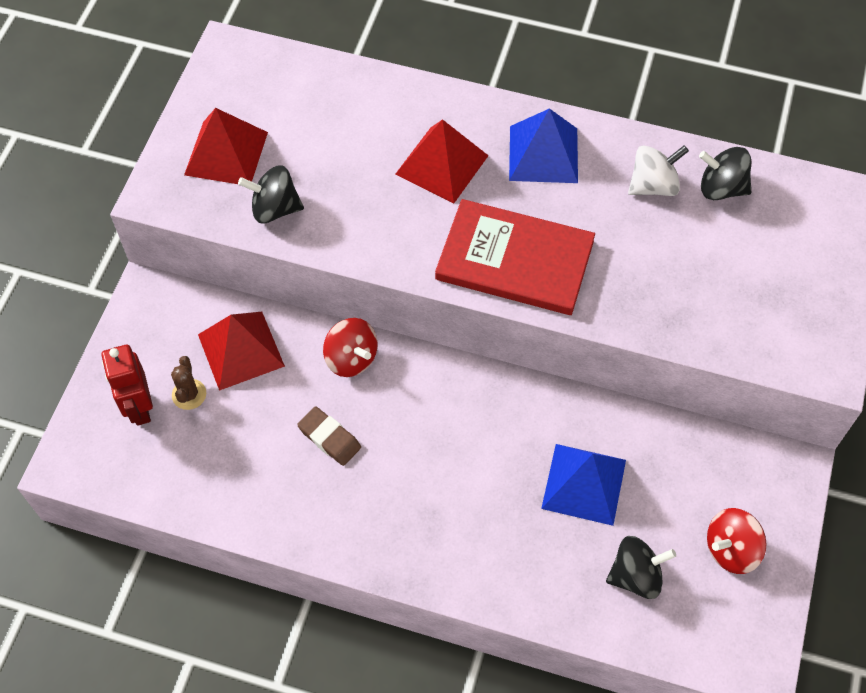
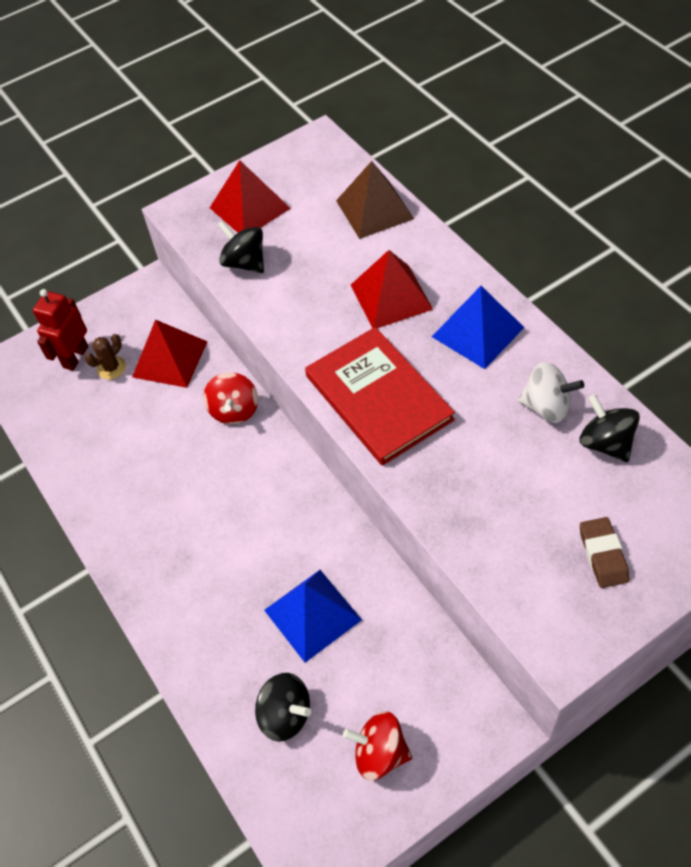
camera: 45 degrees right, 5 degrees down
(329, 438) = (169, 456): brown eraser -> brown eraser (603, 555)
(350, 91) = (374, 209): none -> brown pyramid

